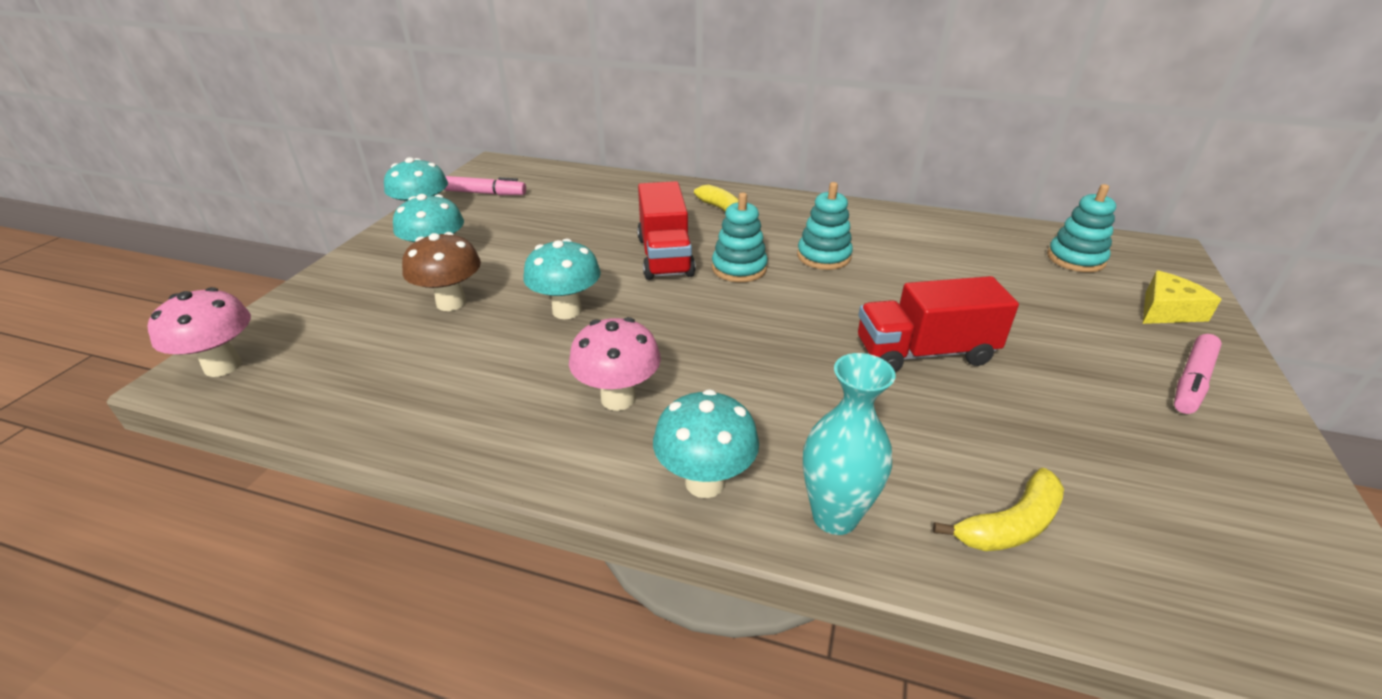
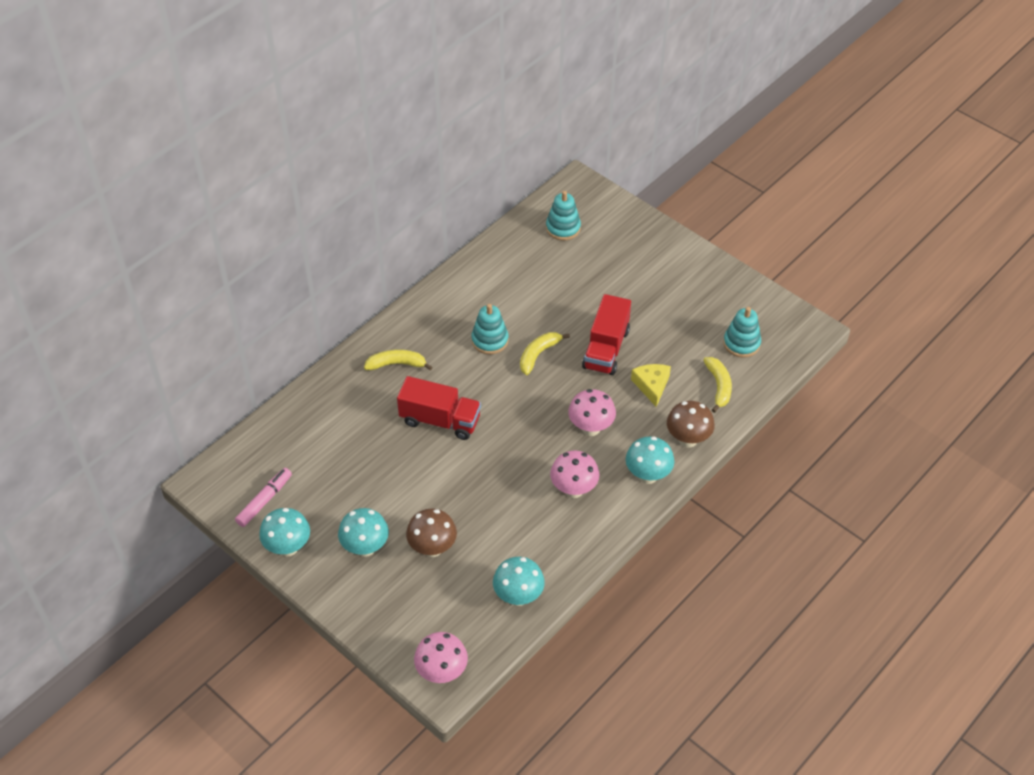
camera: 65 degrees left, 15 degrees up
(567, 311) = (477, 490): turquoise mushroom -> turquoise mushroom (518, 597)
(739, 268) = (478, 388): turquoise stacking toy -> turquoise stacking toy (741, 343)
(755, 381) = (591, 428): none -> pink mushroom
(834, 516) = (688, 439): turquoise vase -> brown mushroom
(842, 297) = (538, 355): none -> yellow banana
(1167, 311) = (628, 230): yellow cheese -> yellow cheese (651, 386)
(1192, 381) = (678, 266): pink marker -> none

